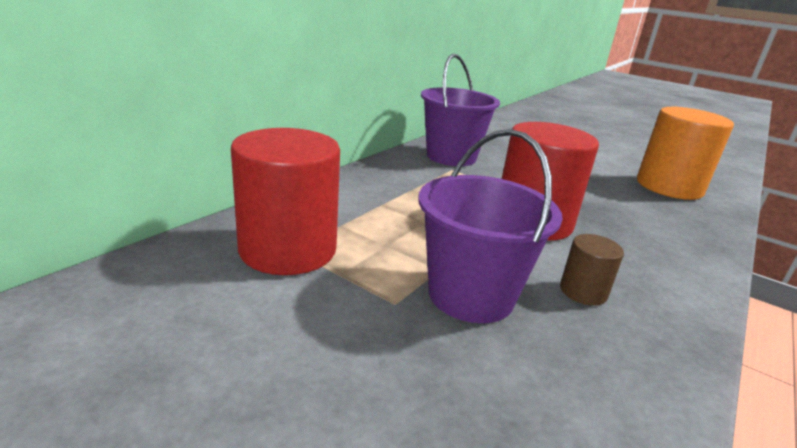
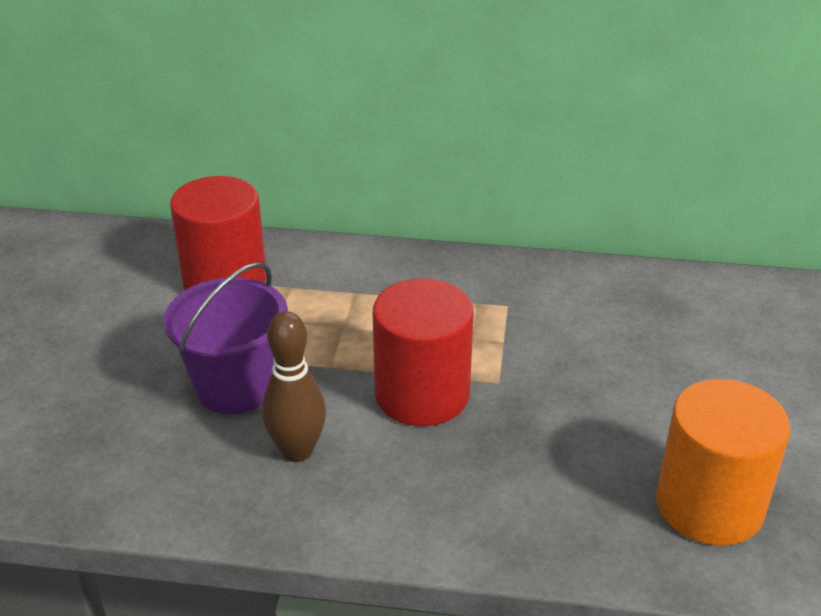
camera: 65 degrees right, 10 degrees up
(451, 156) = (550, 293): purple bucket -> none
(583, 291) = (297, 451): brown cylinder -> brown bowling pin

